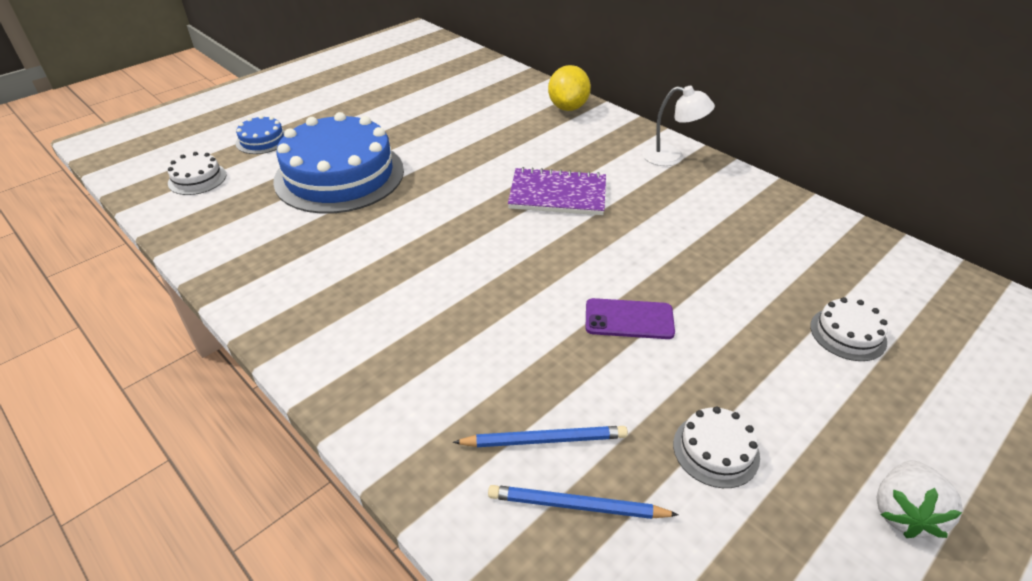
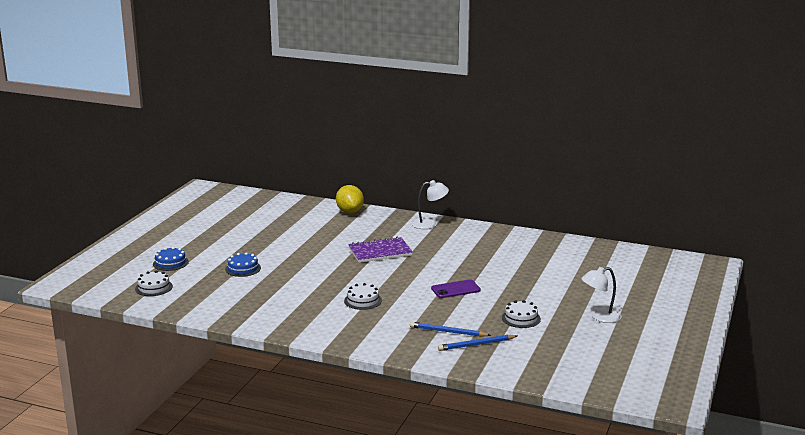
camera: 25 degrees left, 20 degrees down
(339, 175) = (243, 268): blue cake -> blue cake, size x0.43
(544, 439) = (448, 332): blue pencil -> blue pencil turned 135 degrees counterclockwise
(848, 334) = (556, 273): white cake -> white cake (363, 300)
(904, 512) = (600, 317): white strawberry -> white lamp

